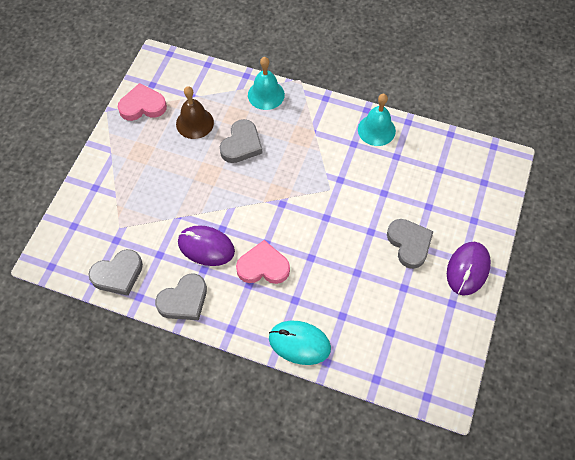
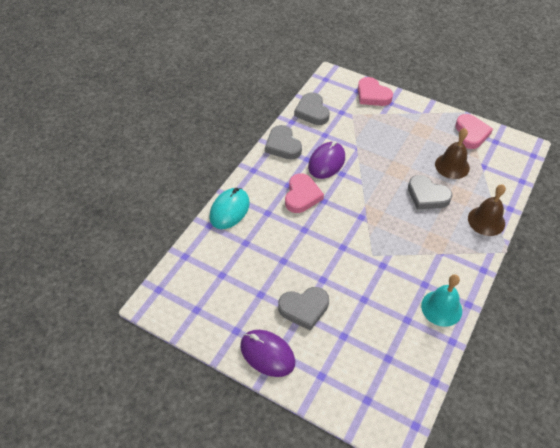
camera: 100 degrees right, 10 degrees down
(82, 207) = (372, 95): none -> pink heart
(266, 94) = (486, 221): turquoise bell -> brown bell

